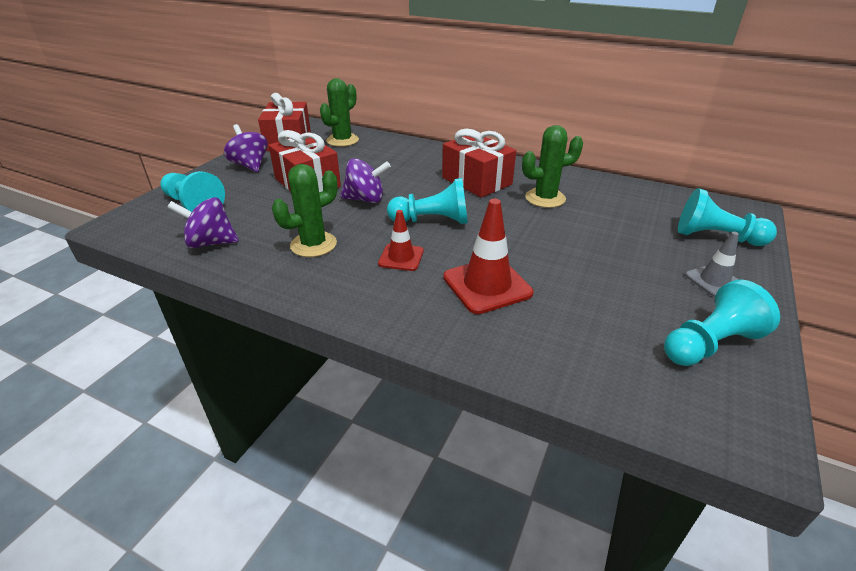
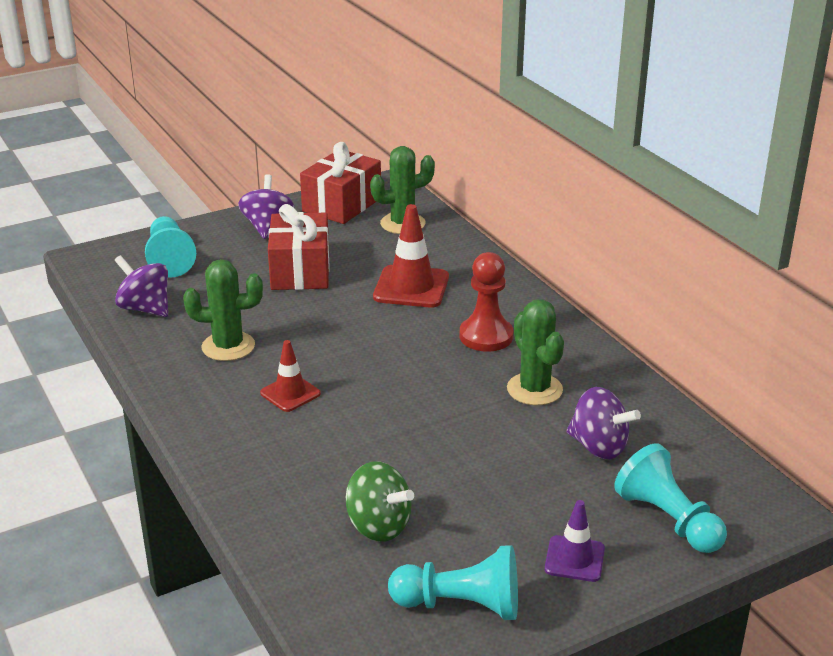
camera: 35 degrees right, 5 degrees down
(365, 199) = (334, 314): purple spinning top -> purple spinning top (599, 447)
(432, 221) = (371, 366): turquoise pawn -> none
(476, 181) = (486, 336): red gift -> red pawn
(487, 285) = (333, 455): red traffic cone -> red traffic cone (411, 287)
(545, 198) = (534, 389): green cactus -> green cactus turned 45 degrees clockwise
(583, 318) = (378, 526): none -> green spinning top
(714, 281) = (574, 559): grey traffic cone -> purple traffic cone

